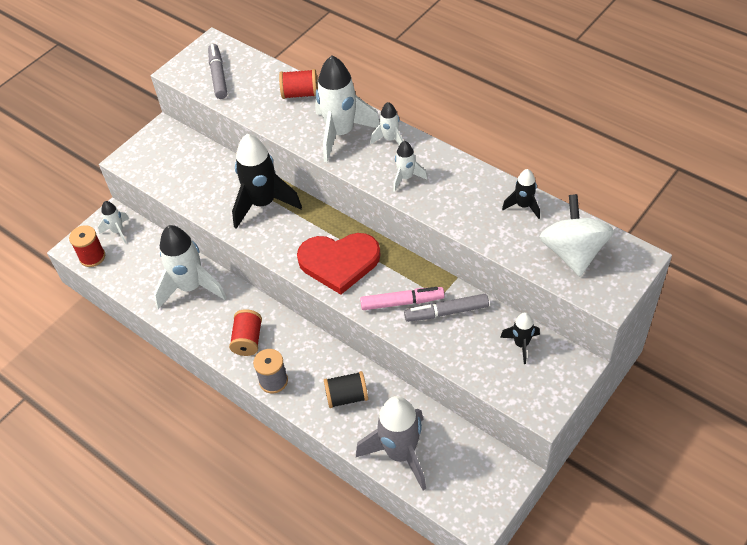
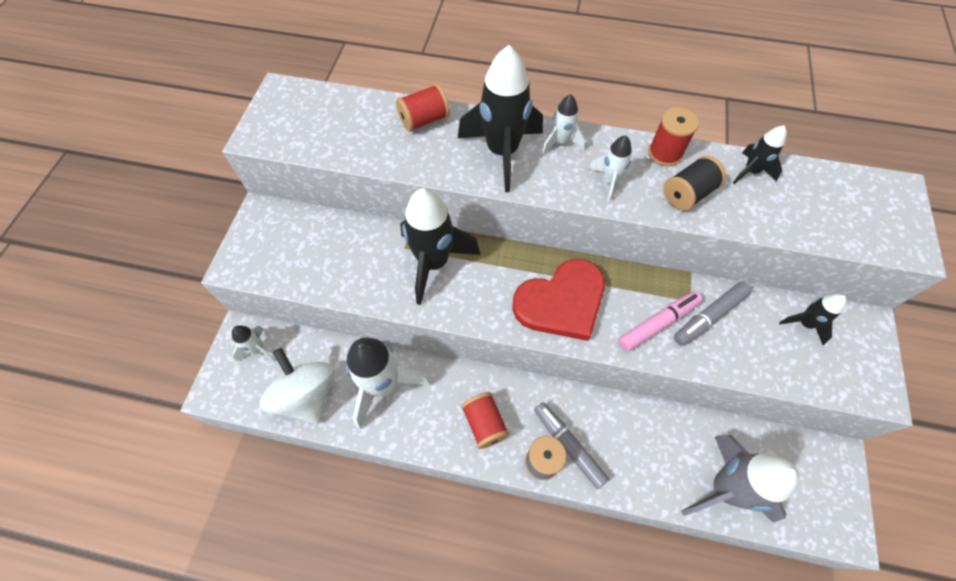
camera: 30 degrees left, 10 degrees up
(92, 257) = (243, 394): red spool -> red spool (664, 153)
(218, 76) = (311, 127): grey marker -> grey marker (568, 445)
(341, 134) = (502, 152): white rocket -> black rocket
(347, 397) = (629, 446): black spool -> black spool (687, 194)
(573, 252) = (838, 206): white spinning top -> white spinning top (307, 395)

